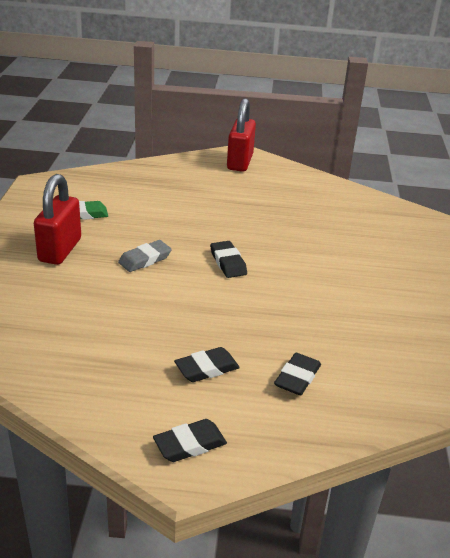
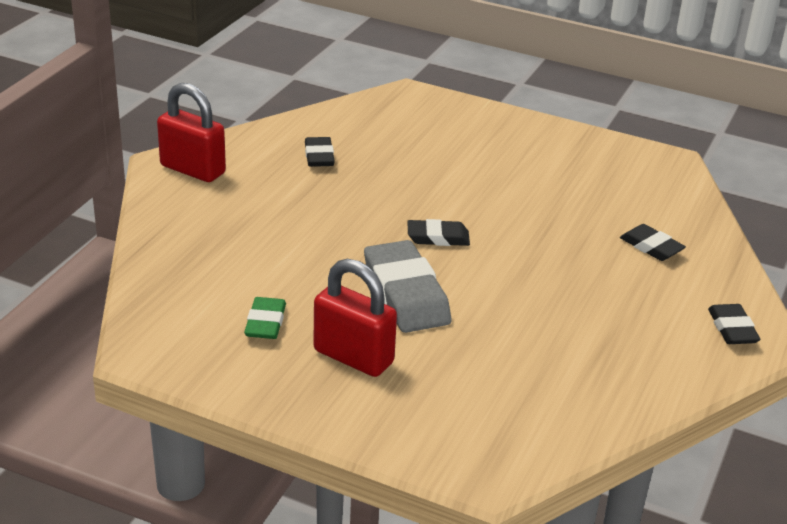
camera: 70 degrees left, 0 degrees up
(145, 259) = (406, 294): grey eraser -> grey eraser, size x1.80
(207, 368) = (626, 295): black eraser -> black eraser (319, 156)

